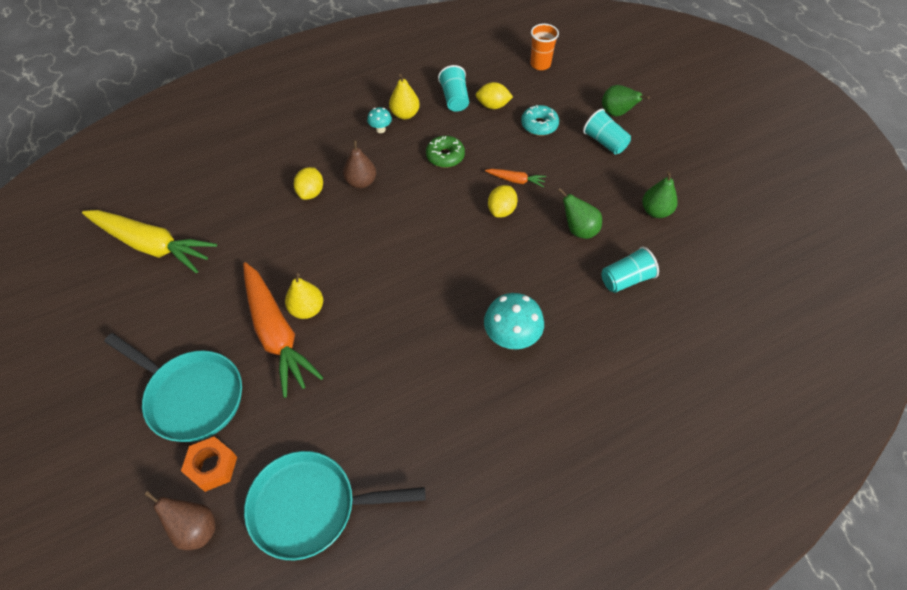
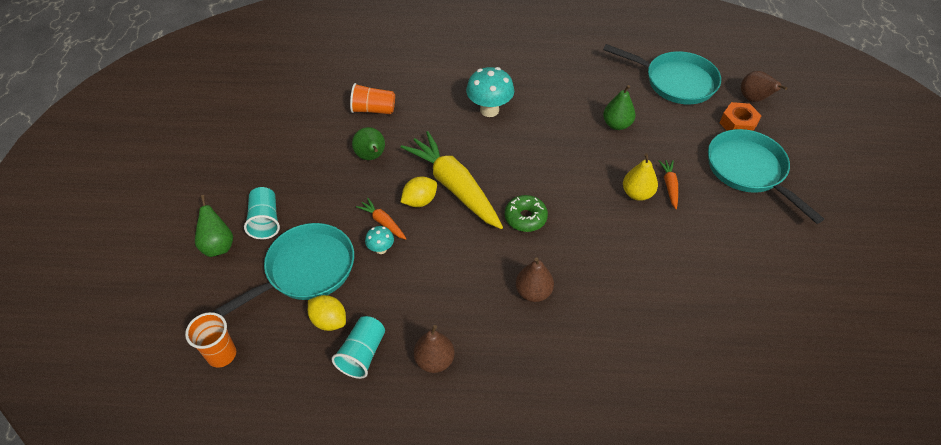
camera: 150 degrees left, 5 degrees down
(152, 245) = (778, 320): yellow carrot -> yellow carrot (454, 186)
(276, 333) = (669, 186): orange carrot -> orange carrot, size x0.44
(311, 192) = (591, 305): yellow lemon -> none
(380, 129) = (475, 352): turquoise mushroom -> turquoise mushroom (381, 249)
(405, 114) = (434, 360): yellow pear -> brown pear
(445, 156) = (429, 281): green donut -> green donut (525, 218)
(539, 125) = (305, 270): turquoise donut -> turquoise pan
(626, 279) = (373, 110): turquoise cup -> orange cup
(655, 211) = (296, 143): green pear -> green pear (616, 124)

